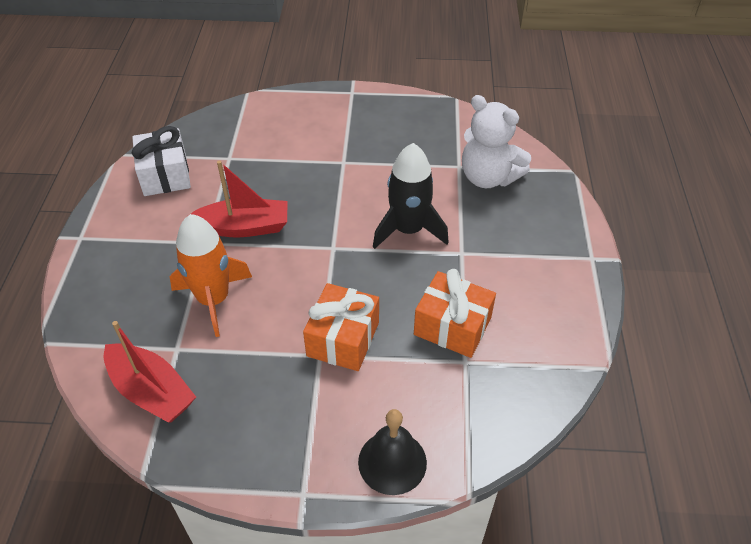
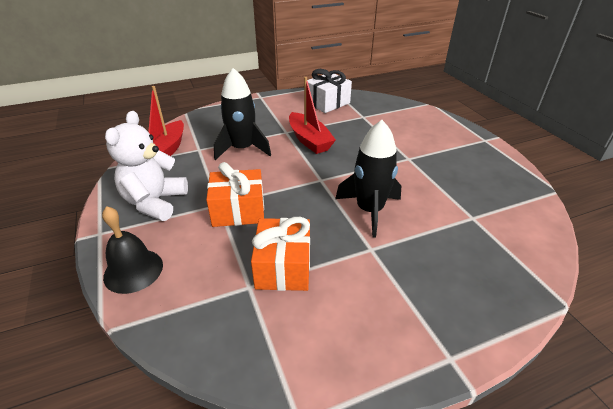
camera: 65 degrees right, 10 degrees down
(214, 300) = (242, 149): orange rocket -> black rocket
(488, 177) = (479, 240): white teddy bear -> white teddy bear (155, 202)

